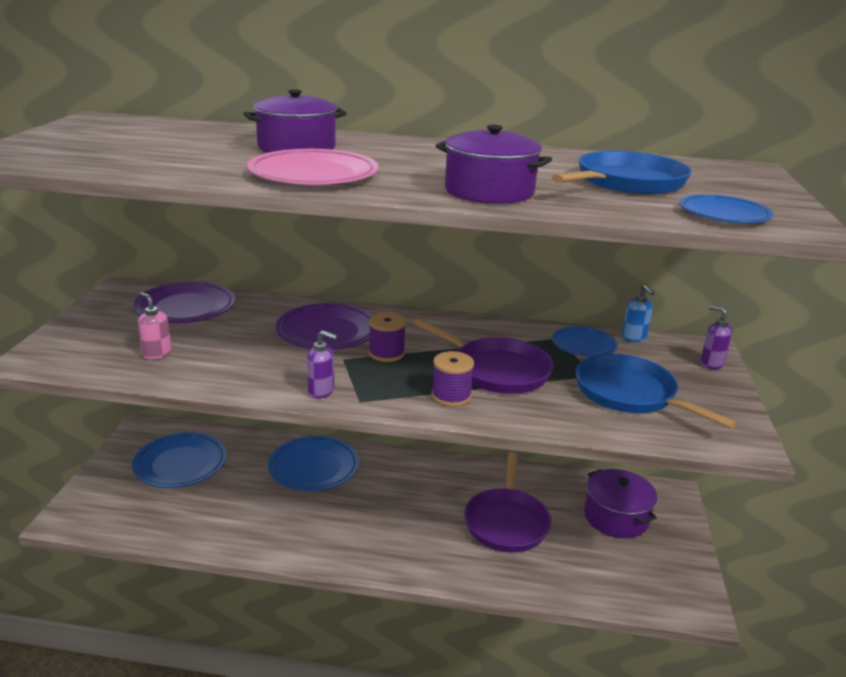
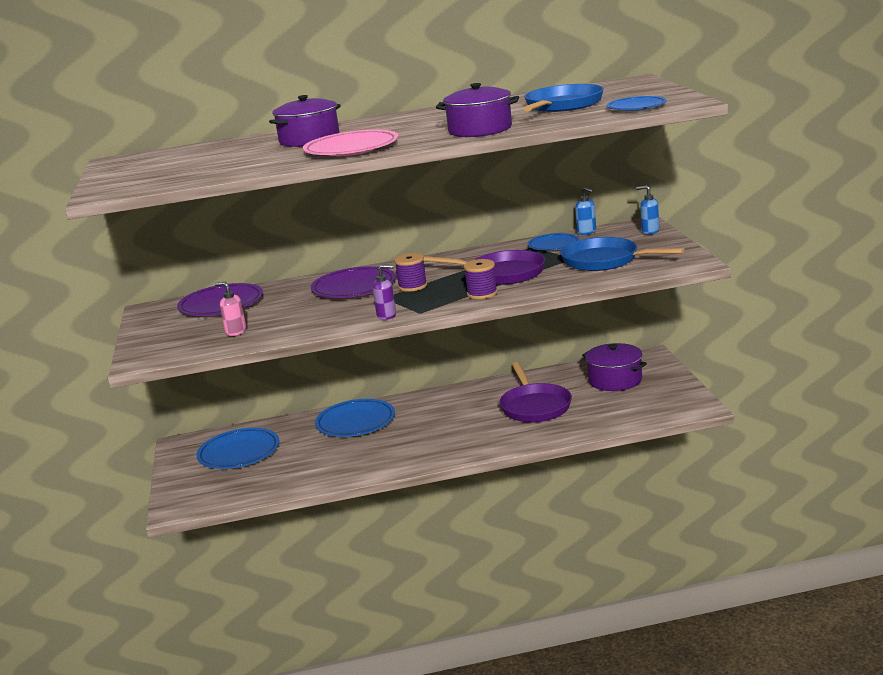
camera: 15 degrees left, 5 degrees down
(711, 363) = (650, 231): purple soap dispenser -> blue soap dispenser

